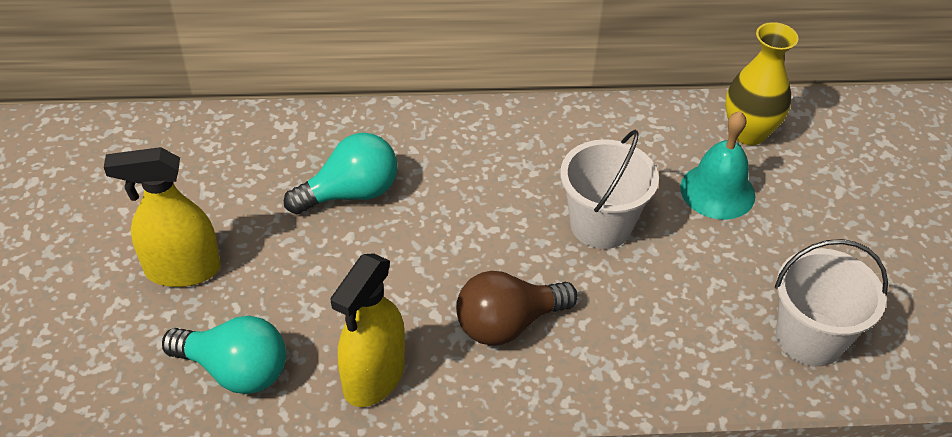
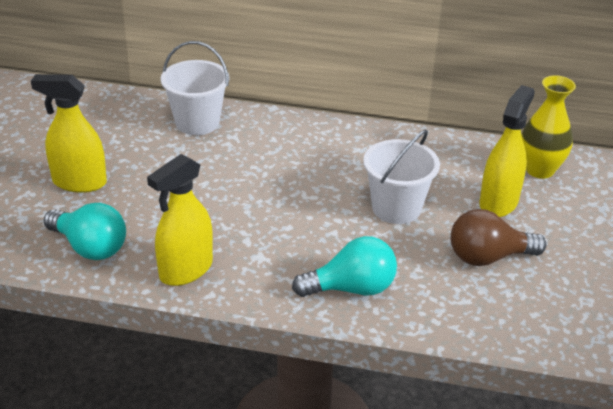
camera: 15 degrees right, 10 degrees down
(350, 193) = (216, 157): turquoise light bulb -> turquoise light bulb (351, 288)
(508, 324) = (299, 256): brown light bulb -> brown light bulb (488, 257)
(717, 191) = (498, 202): turquoise bell -> yellow spray bottle
(809, 338) = (534, 309): white bucket -> white bucket (197, 122)

